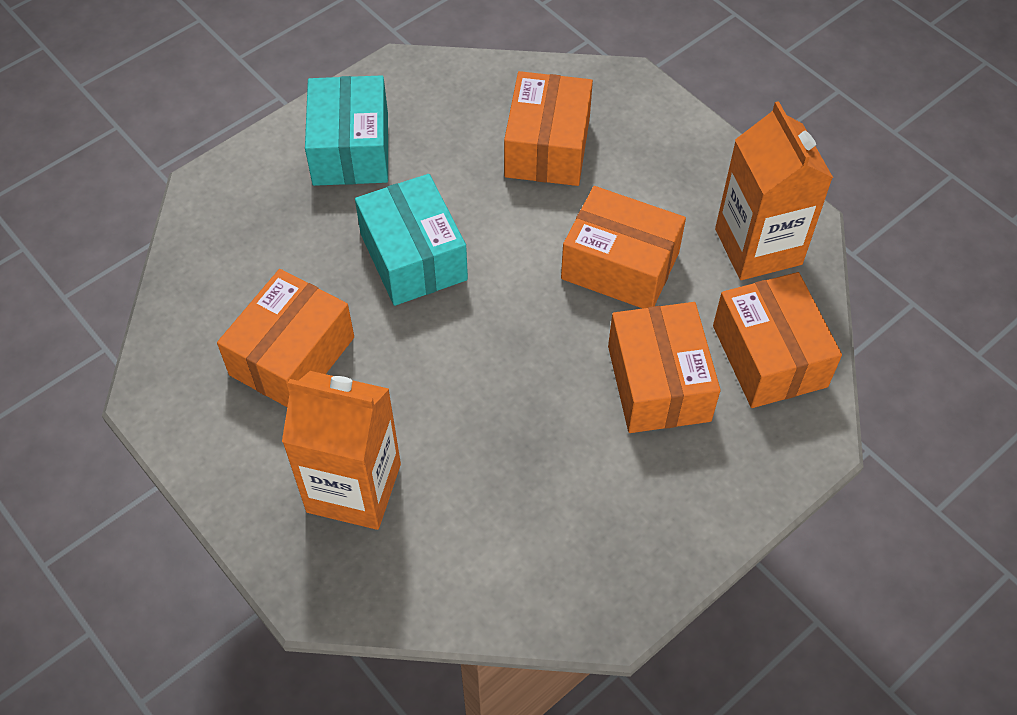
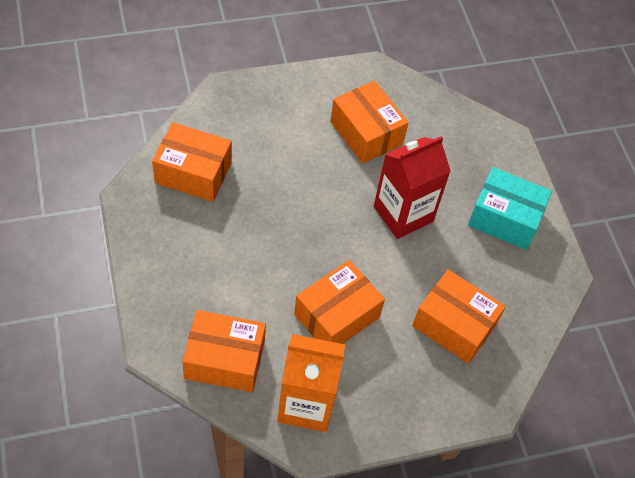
camera: 110 degrees right, 0 degrees up
(354, 488) = (270, 127): orange carton -> none
(413, 257) = (403, 214): turquoise box -> red carton
(658, 383) = (244, 291): orange box -> orange box (193, 173)

